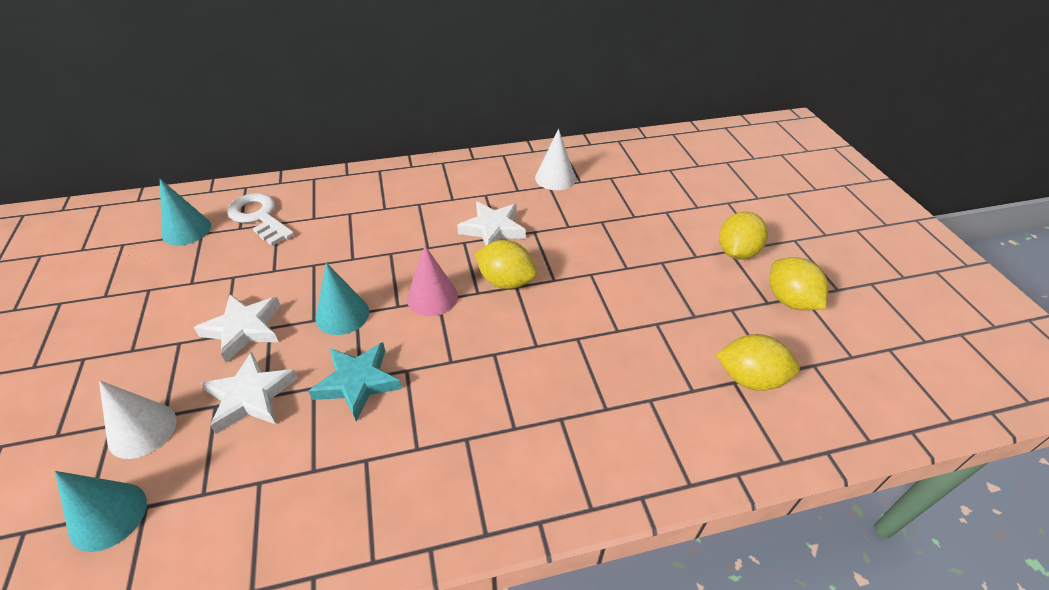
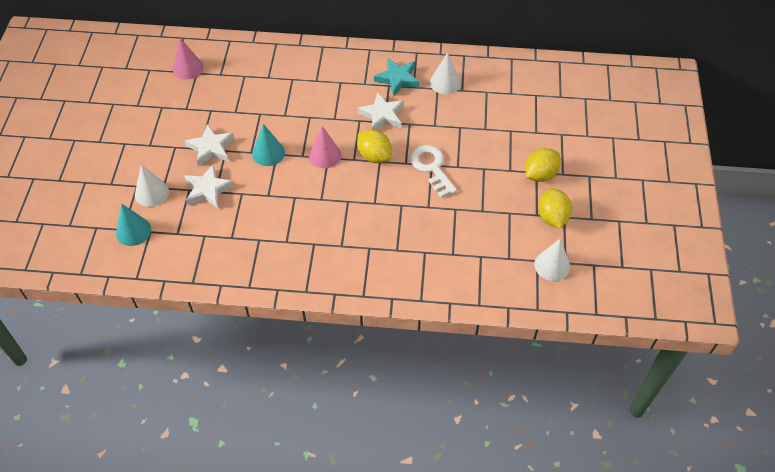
camera: 20 degrees right, 10 degrees up
(186, 230) = (188, 68): turquoise cone -> pink cone
(259, 217) = (234, 68): white key -> white key (431, 168)
(358, 382) = (266, 197): turquoise star -> turquoise star (397, 79)
(750, 378) = (491, 257): yellow lemon -> none
(838, 366) = (552, 265): none -> white cone

